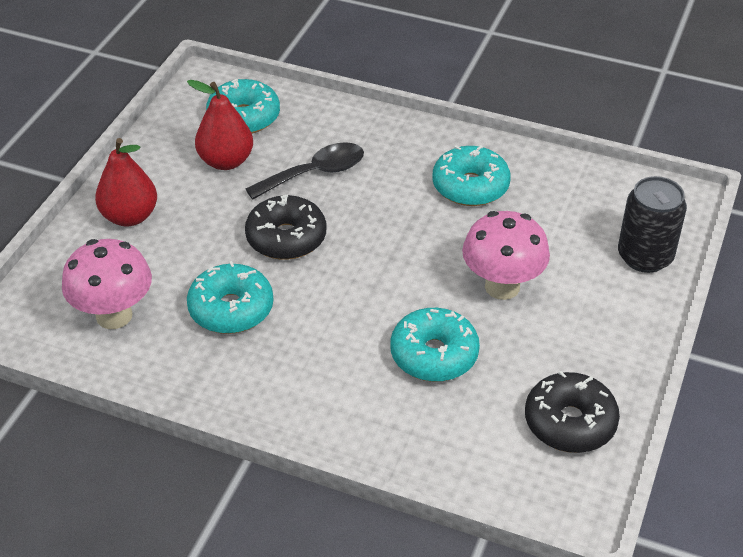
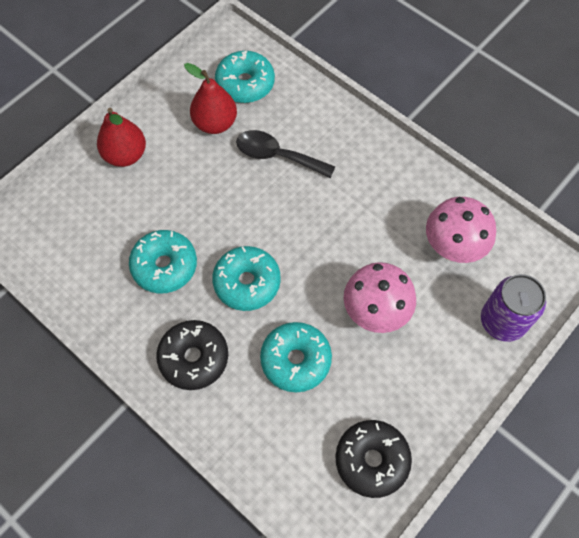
camera: 20 degrees right, 20 degrees up
(114, 315) = (80, 244): pink mushroom -> pink mushroom (452, 248)
(286, 238) = (230, 212): black donut -> black donut (194, 358)
(315, 173) = (277, 156): black spoon -> black spoon turned 150 degrees counterclockwise
(470, 186) = (392, 206): turquoise donut -> turquoise donut (247, 282)
(645, 256) = (502, 321): black can -> purple can

